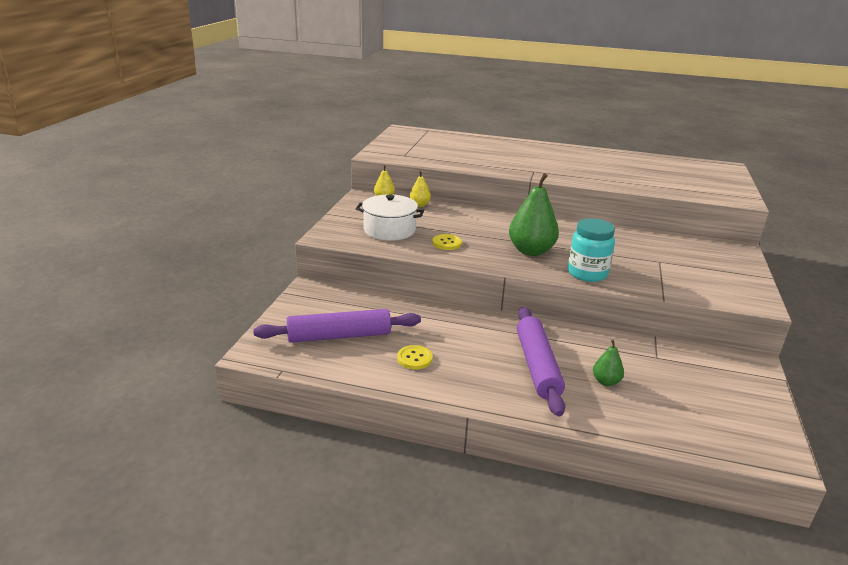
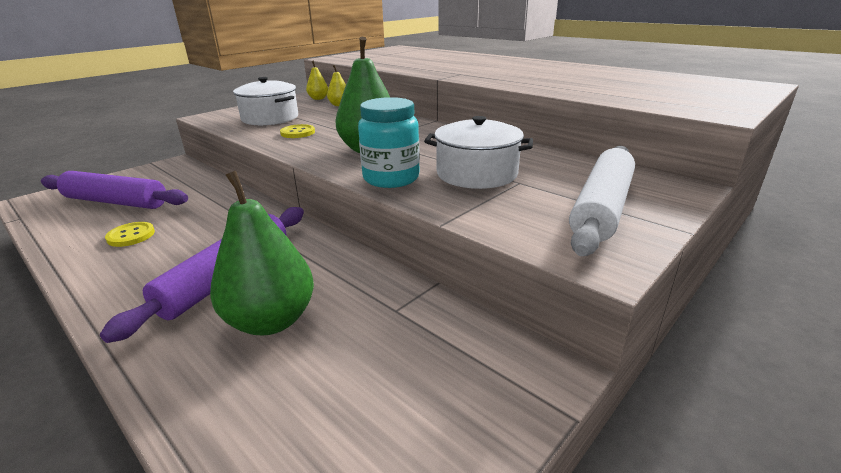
camera: 30 degrees right, 0 degrees up
(606, 381) = (271, 320): green pear -> green pear, size x1.99
(629, 259) = (477, 174): none -> white pot
(721, 271) = (602, 208): none -> white rolling pin

